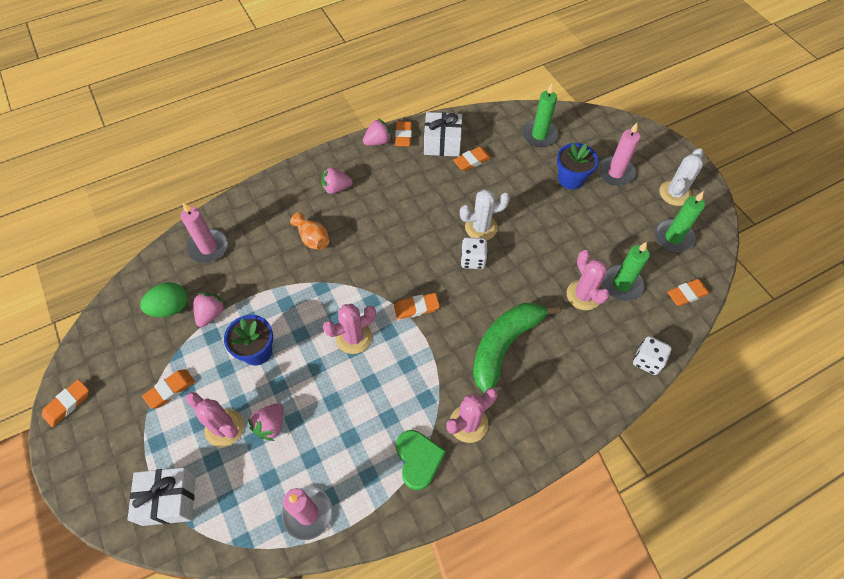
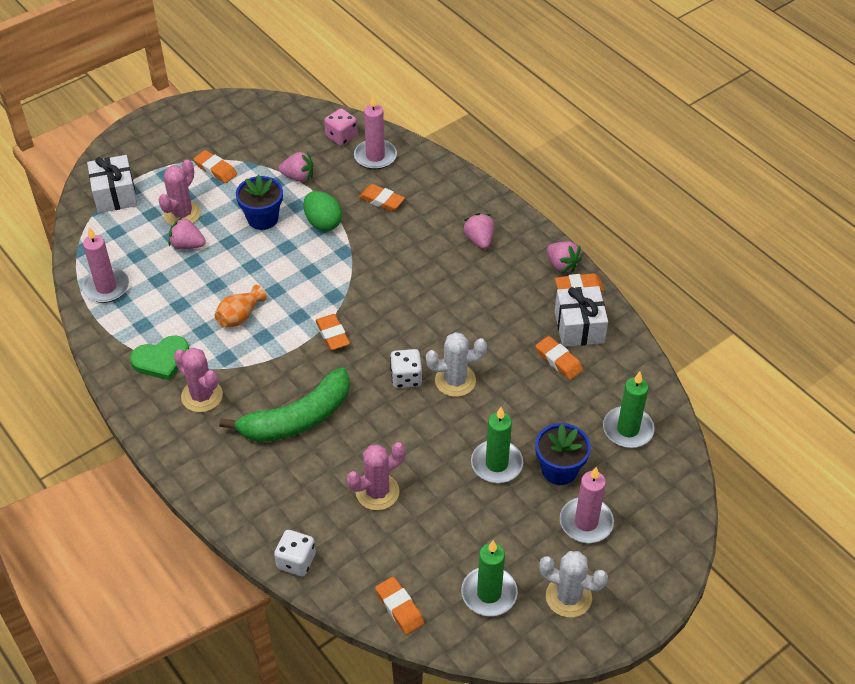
camera: 80 degrees right, 10 degrees down
(67, 404) = (195, 110): orange eraser -> orange eraser (381, 200)
(170, 271) = (341, 137): none -> pink dice
(170, 308) = (300, 147): green egg -> green egg (323, 222)
(313, 239) = (404, 233): orange vase -> orange vase (240, 316)
(354, 337) = (288, 288): pink cactus -> none
(481, 227) = (455, 381): white cactus -> white cactus turned 75 degrees counterclockwise
(504, 345) = (297, 418): green banana -> green banana turned 120 degrees clockwise
(621, 284) = (400, 532): green candle -> green candle (496, 464)

